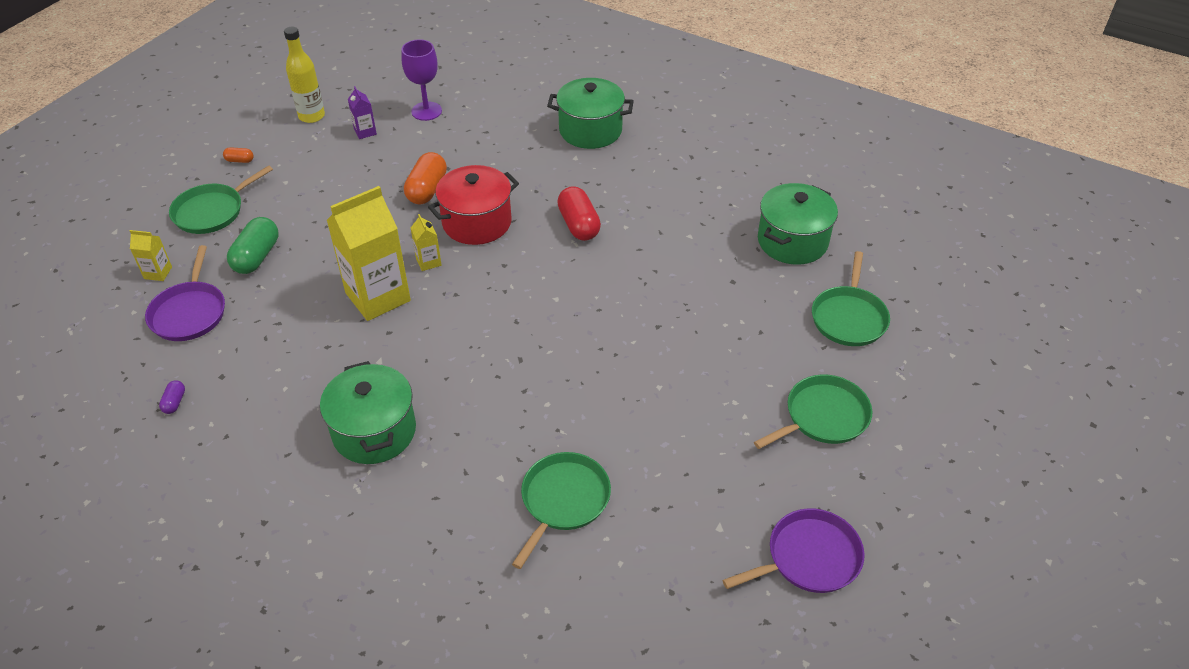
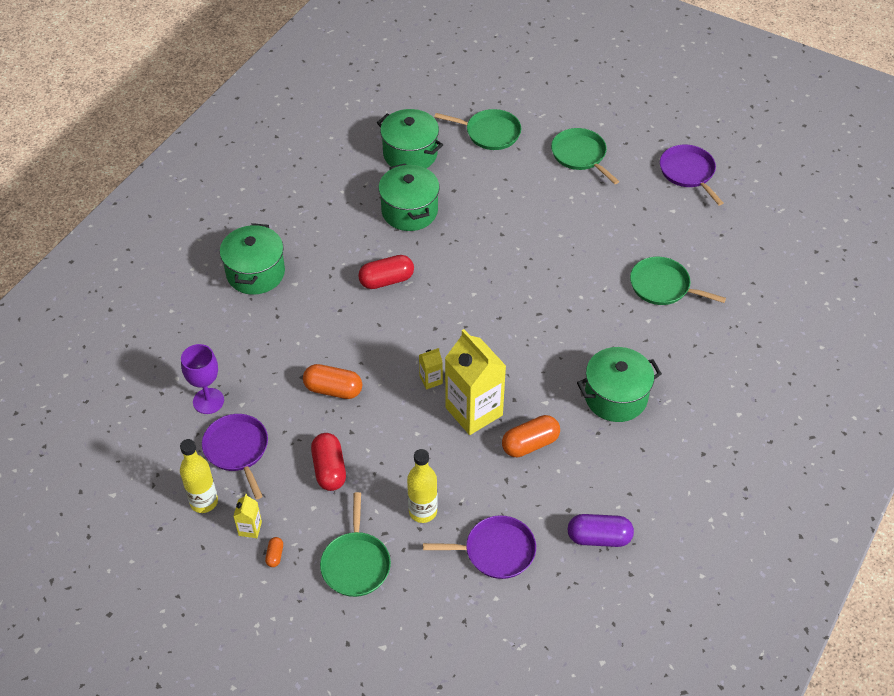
camera: 90 degrees left, 5 degrees up
(158, 273) = (444, 590): yellow carton -> yellow carton (250, 528)
(174, 402) = (599, 538): purple capsule -> purple capsule, size x2.07
(212, 211) = (356, 563): green pan -> green pan turned 45 degrees clockwise
(257, 257) = (423, 511): green capsule -> yellow bottle
(321, 345) = (530, 444): none -> orange capsule
(327, 190) = (329, 469): none -> red capsule
(365, 132) = (237, 450): purple carton -> purple pan
(477, 222) = (381, 349): red pot -> none
(691, 242) = (409, 211): none -> green pot

